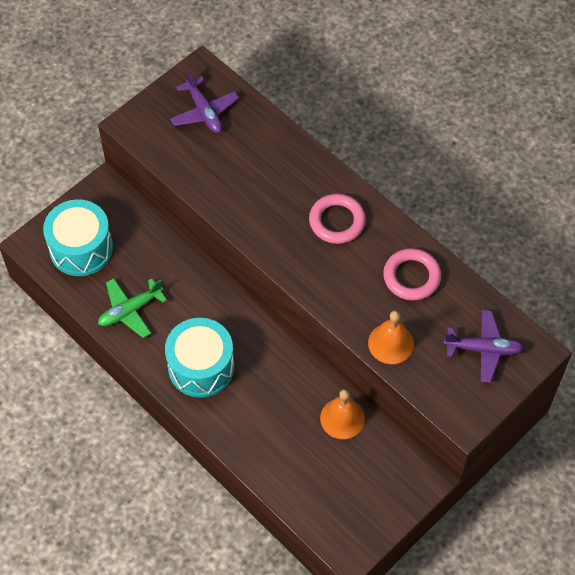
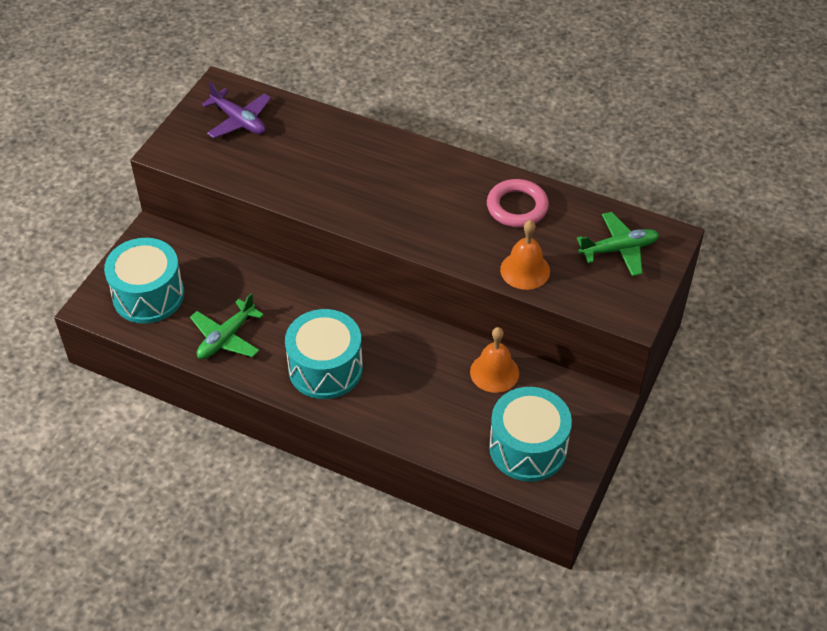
camera: 20 degrees left, 10 degrees down
(337, 221) = (419, 179): pink ring -> none
(340, 499) = (528, 448): none -> turquoise drum
(483, 349) = (618, 249): purple plane -> green plane

